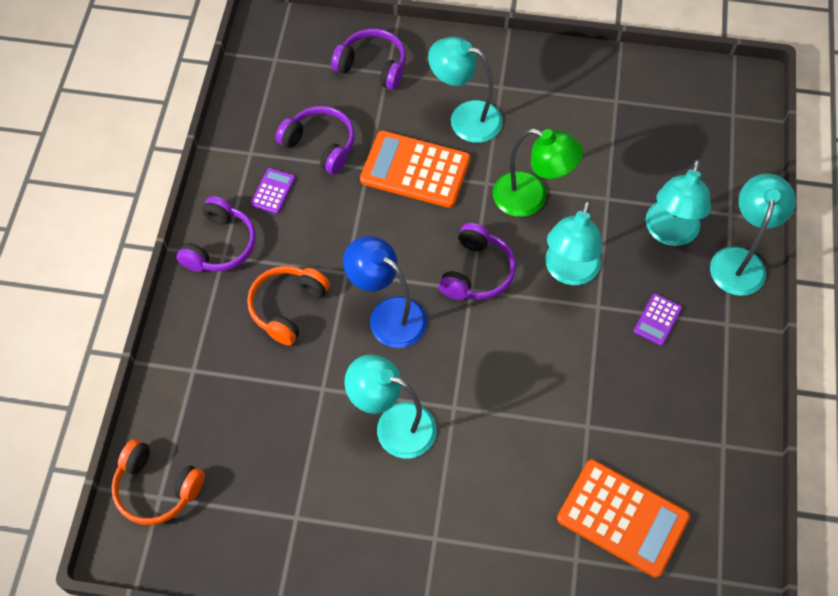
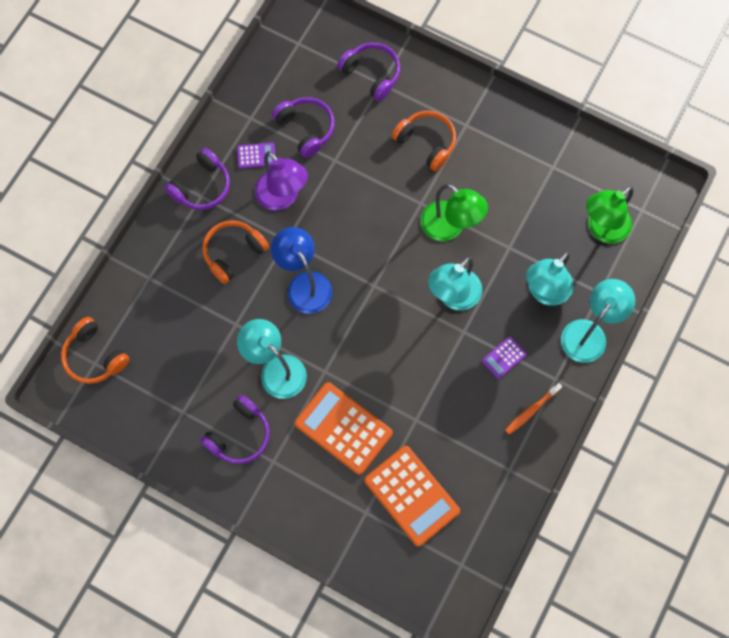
camera: 20 degrees right, 10 degrees up
(273, 191) = (256, 155): purple calculator -> purple calculator turned 45 degrees clockwise
(323, 227) = (282, 198): none -> purple lamp
(415, 170) = (370, 174): orange calculator -> orange calculator (343, 428)
(465, 118) = (426, 143): turquoise lamp -> orange headphones
(476, 272) = (383, 273): purple headphones -> purple headphones (239, 435)
(700, 147) = (602, 229): none -> green lamp
(716, 368) = (531, 410): none -> orange toothbrush

